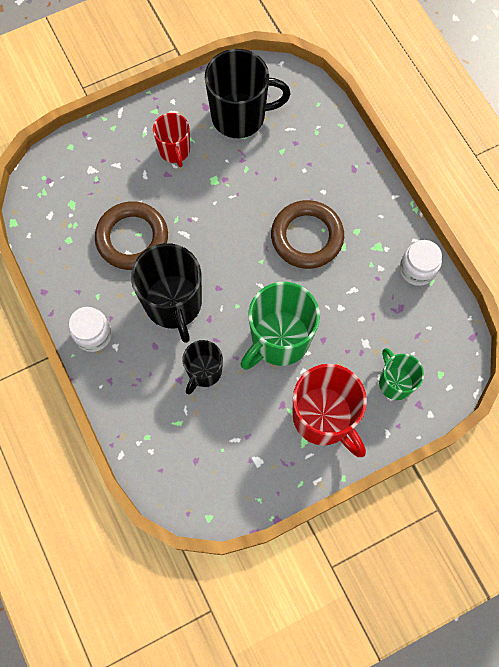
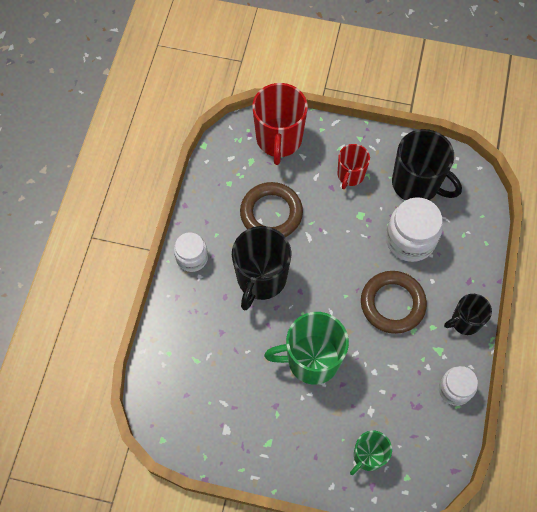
camera: 40 degrees right, 5 degrees down
(204, 371) = (242, 340): black mug -> black mug (465, 321)
(275, 169) = (410, 239): none -> white jar
(324, 417) = (296, 438): red mug -> red mug (279, 139)
(395, 382) = (368, 456): green mug -> green mug turned 150 degrees counterclockwise

